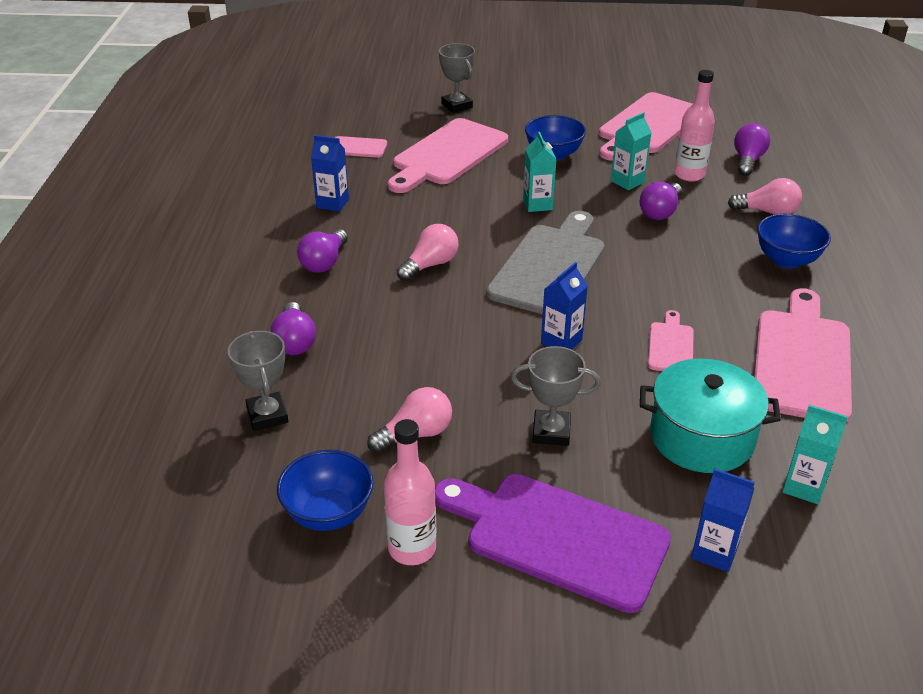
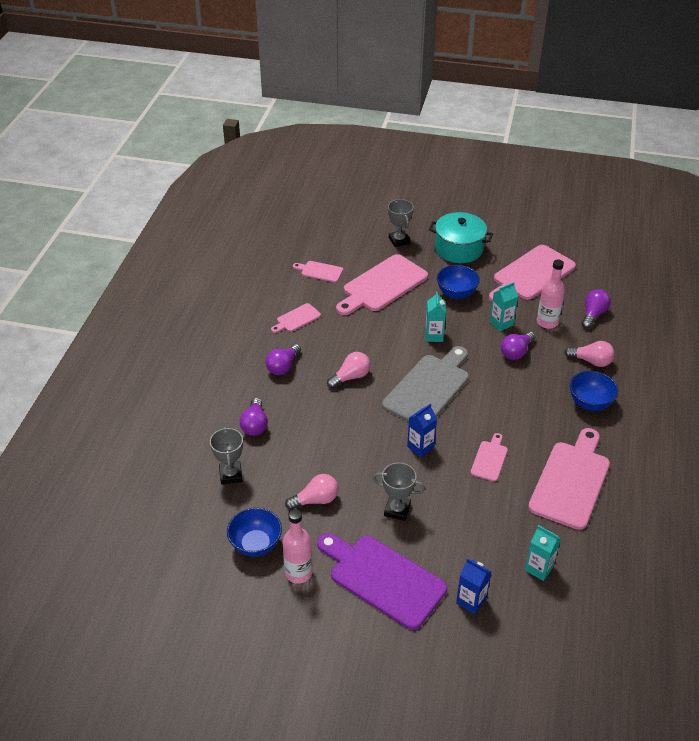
camera: 10 degrees right, 5 degrees up
(332, 203) = (296, 319): blue carton -> pink cutting board
(701, 437) = (488, 526): turquoise pot -> turquoise pot (459, 249)

